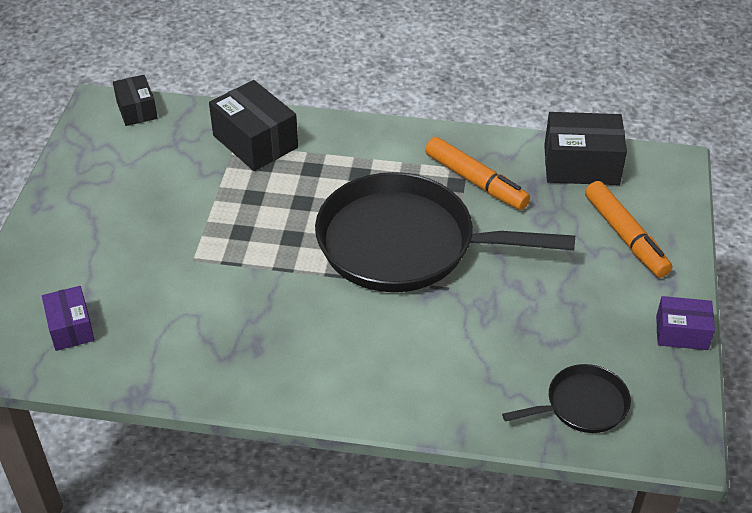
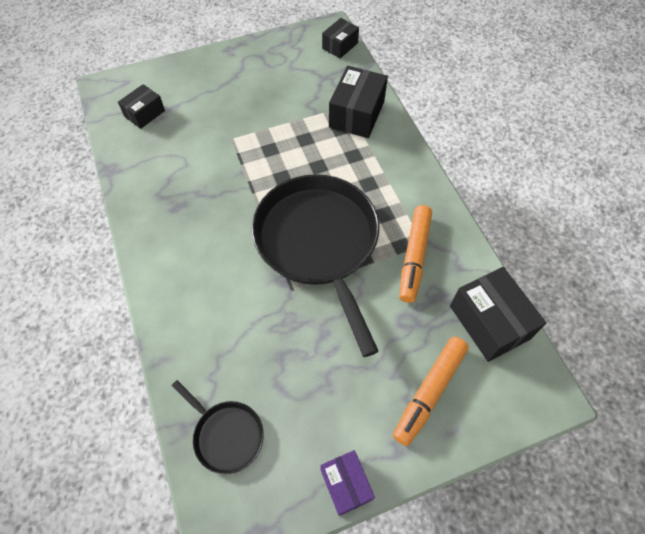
camera: 60 degrees right, 15 degrees up
(71, 328) = (145, 113): purple box -> black box

